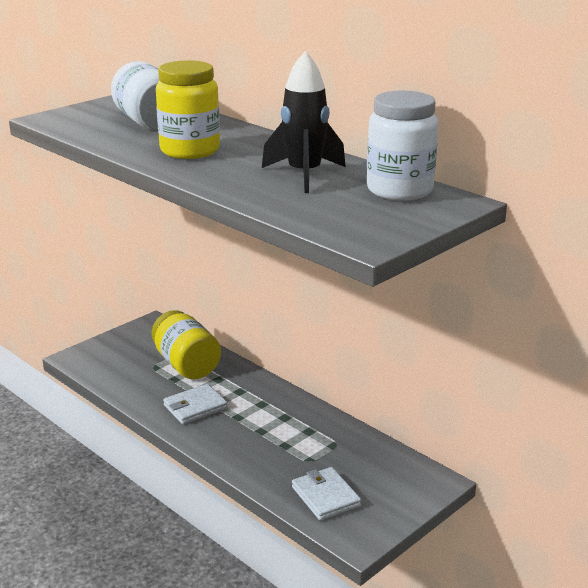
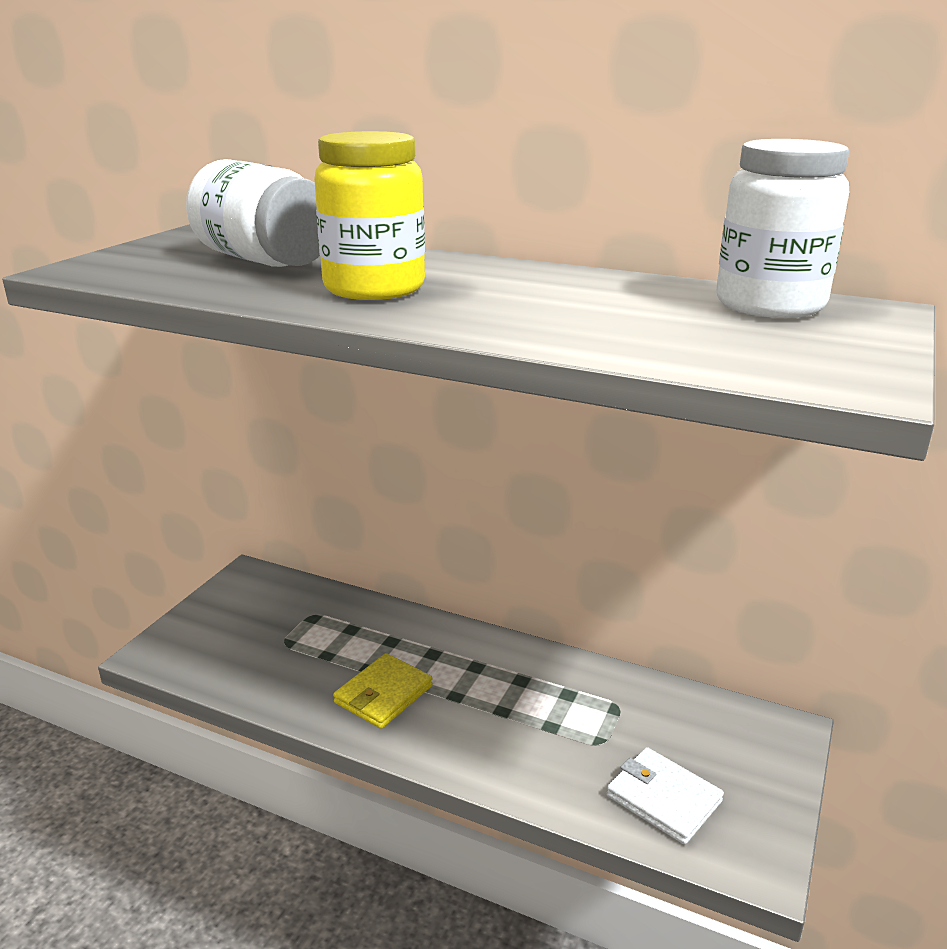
camera: 20 degrees left, 0 degrees up
(186, 364) = (332, 628): yellow jar -> none
(195, 407) = (383, 694): white wallet -> yellow wallet
(304, 175) = (600, 301): black rocket -> none

